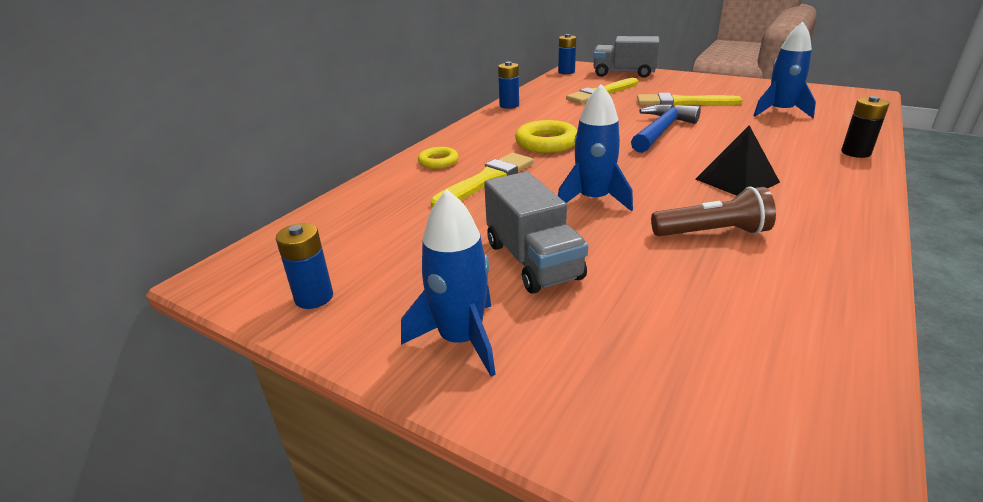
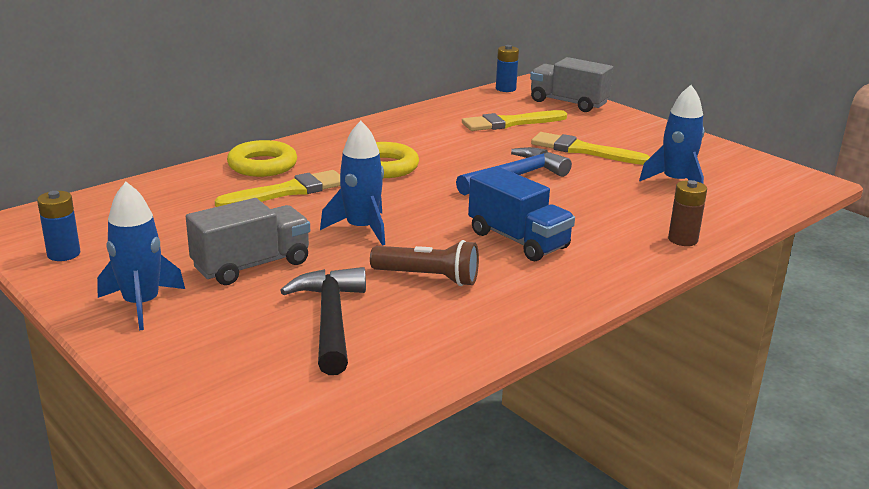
camera: 15 degrees right, 5 degrees down
(438, 162) = (262, 165): yellow ring -> yellow ring, size x1.64
(509, 105) = (395, 119): blue battery -> none
(533, 261) = (251, 265): grey truck -> grey truck turned 120 degrees counterclockwise
(682, 303) = (331, 320): none -> black hammer
(737, 180) = (518, 240): black pyramid -> blue truck
(855, 153) = (682, 240): black battery -> brown battery

